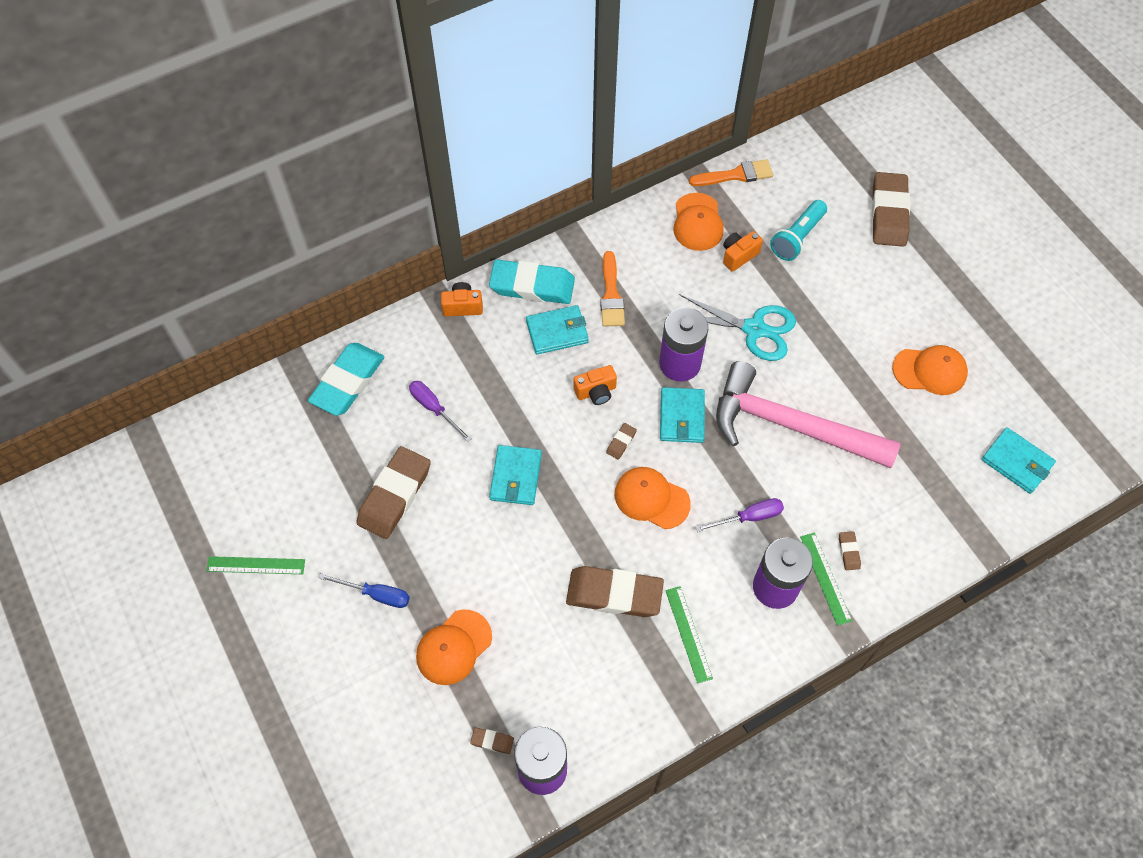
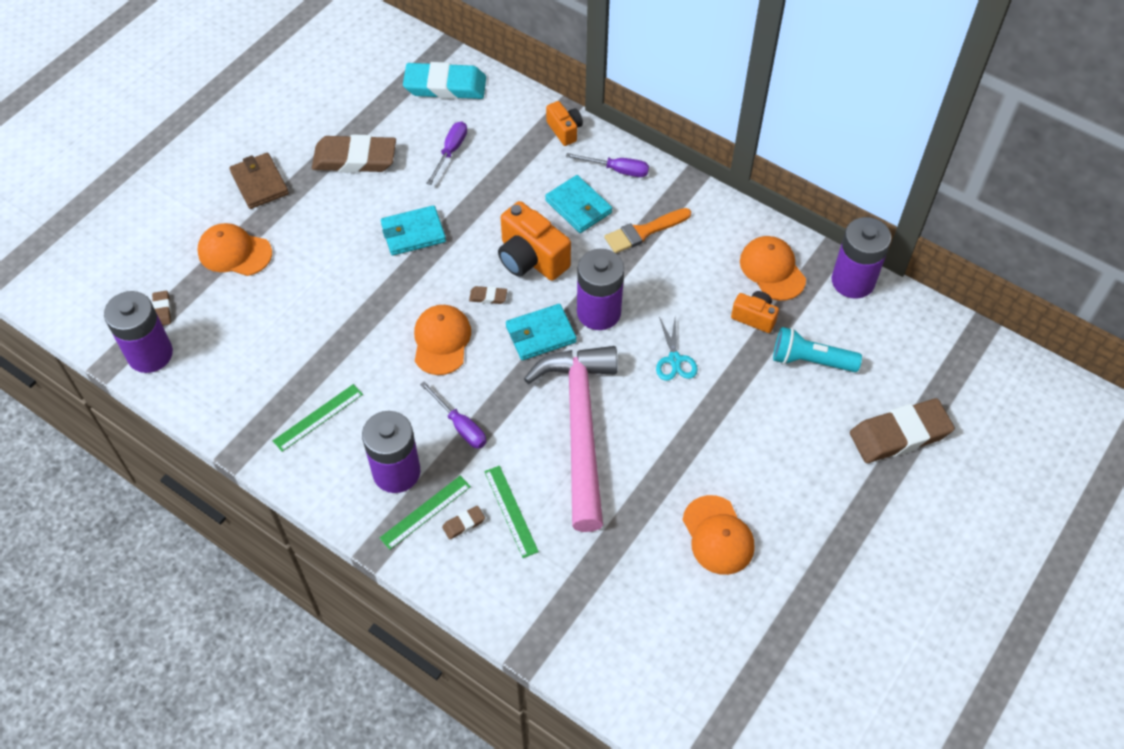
camera: 65 degrees right, 5 degrees down
(256, 565) = (251, 99): green ruler -> green ruler (510, 511)
(376, 594) = (259, 183): blue screwdriver -> brown wallet
(532, 285) = (617, 170): turquoise eraser -> purple screwdriver
(596, 392) = (531, 259): orange camera -> orange camera, size x1.75
(614, 594) = (332, 347): brown eraser -> none
(697, 222) = (772, 270): orange cap -> orange cap turned 90 degrees clockwise
(735, 175) = (853, 281): orange brush -> purple battery
(754, 329) = (674, 360): turquoise scissors -> turquoise scissors, size x0.58
(1016, 462) = (650, 655): turquoise wallet -> none

